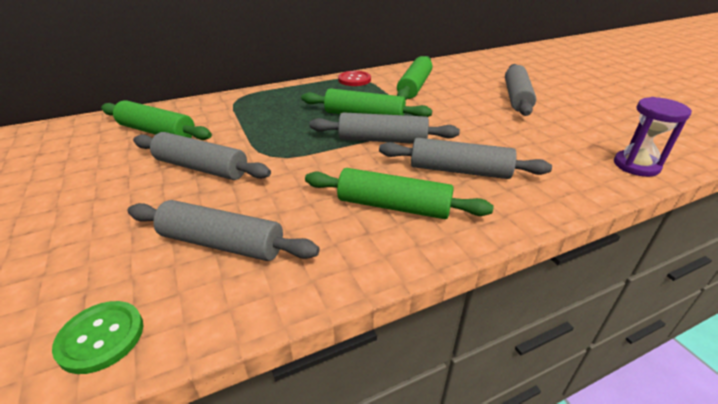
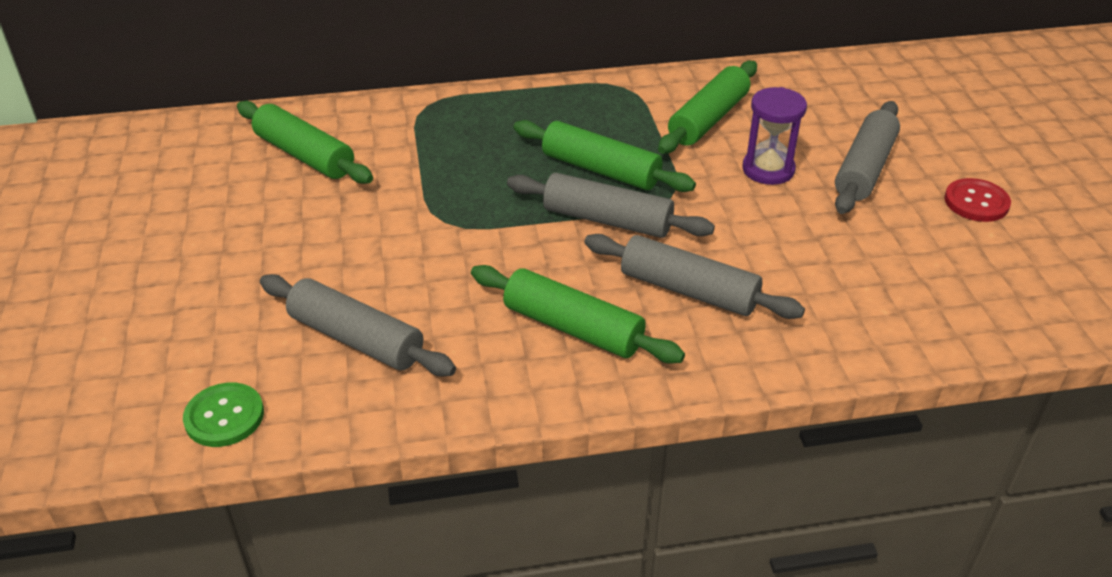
camera: 15 degrees right, 5 degrees up
(201, 168) = (352, 227): grey rolling pin -> none
(354, 80) = (617, 90): red button -> red button (976, 202)
(636, 165) = (953, 327): purple hourglass -> purple hourglass (768, 170)

